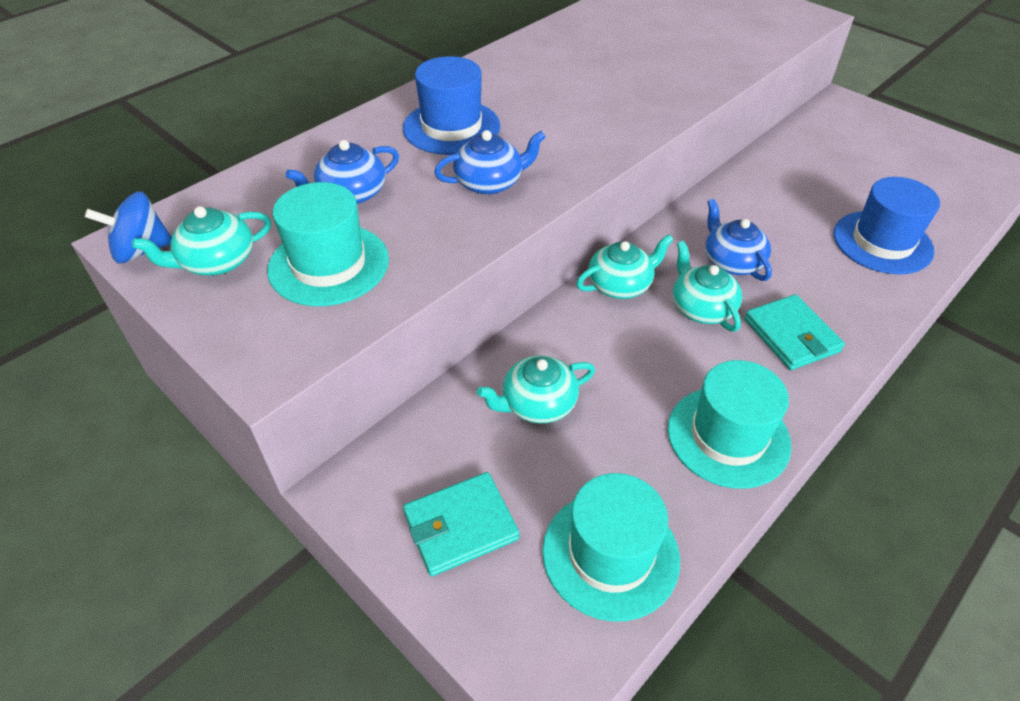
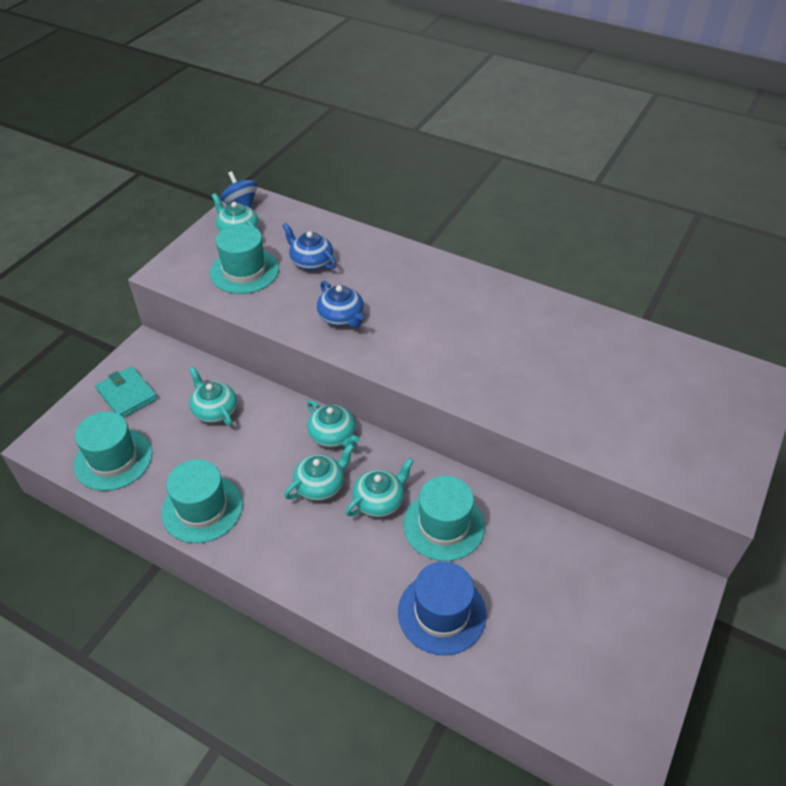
camera: 75 degrees right, 0 degrees up
(451, 127) = (401, 286): blue hat -> none
(732, 262) = (379, 501): blue teapot -> turquoise teapot
(769, 220) = (443, 525): none -> turquoise hat
(791, 335) = (304, 543): turquoise wallet -> none

